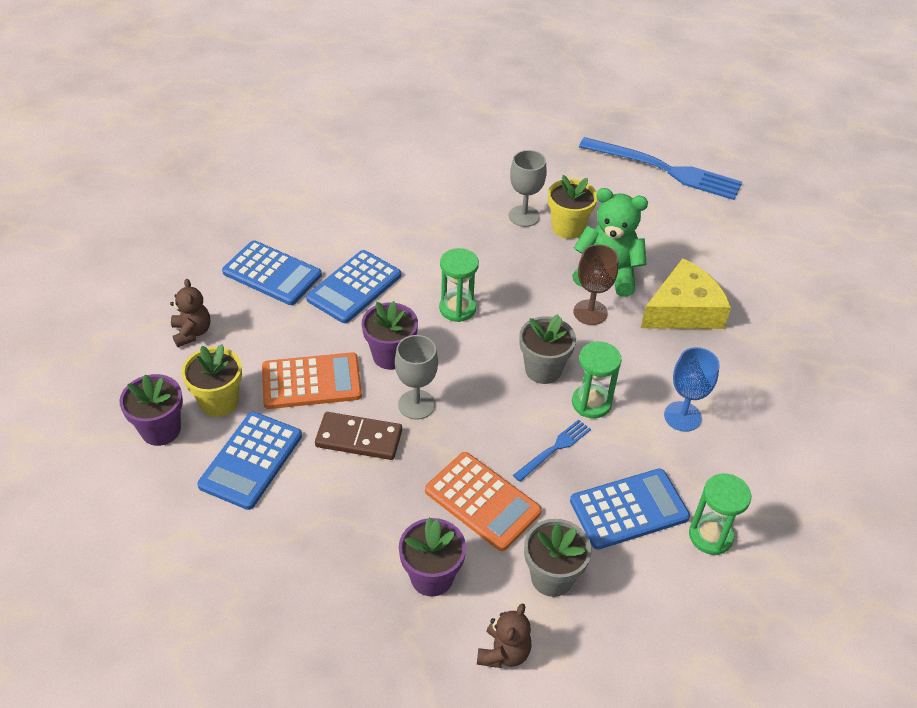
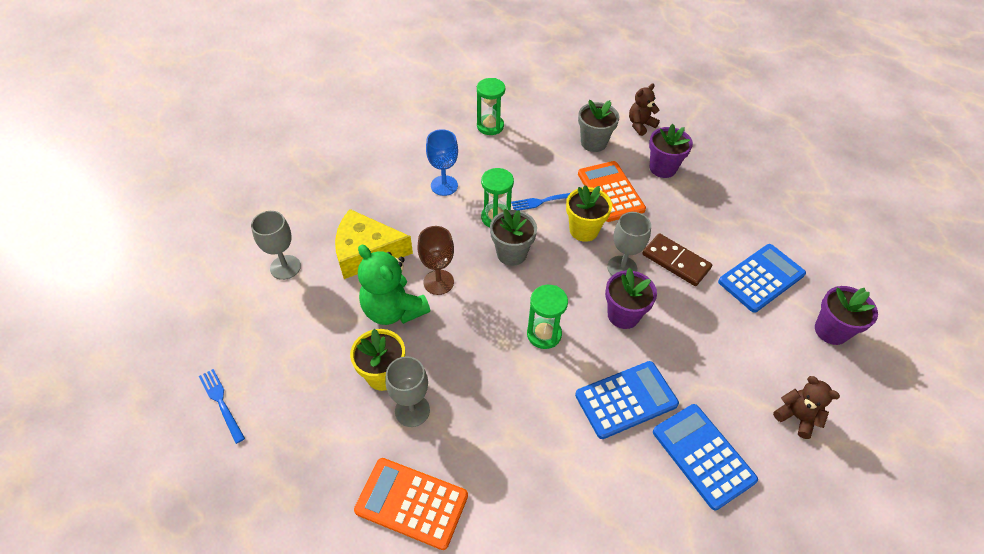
camera: 150 degrees left, 5 degrees up
(192, 332) = (796, 417): brown teddy bear -> brown teddy bear turned 120 degrees clockwise
(219, 402) = (779, 335): yellow flower pot -> yellow flower pot (584, 230)
(311, 382) = (697, 320): orange calculator -> orange calculator (412, 503)
(629, 509) = (524, 154): blue calculator -> none
(665, 170) = (221, 403): blue fork -> blue fork, size x0.47
(738, 267) = (285, 267): none -> grey goblet

